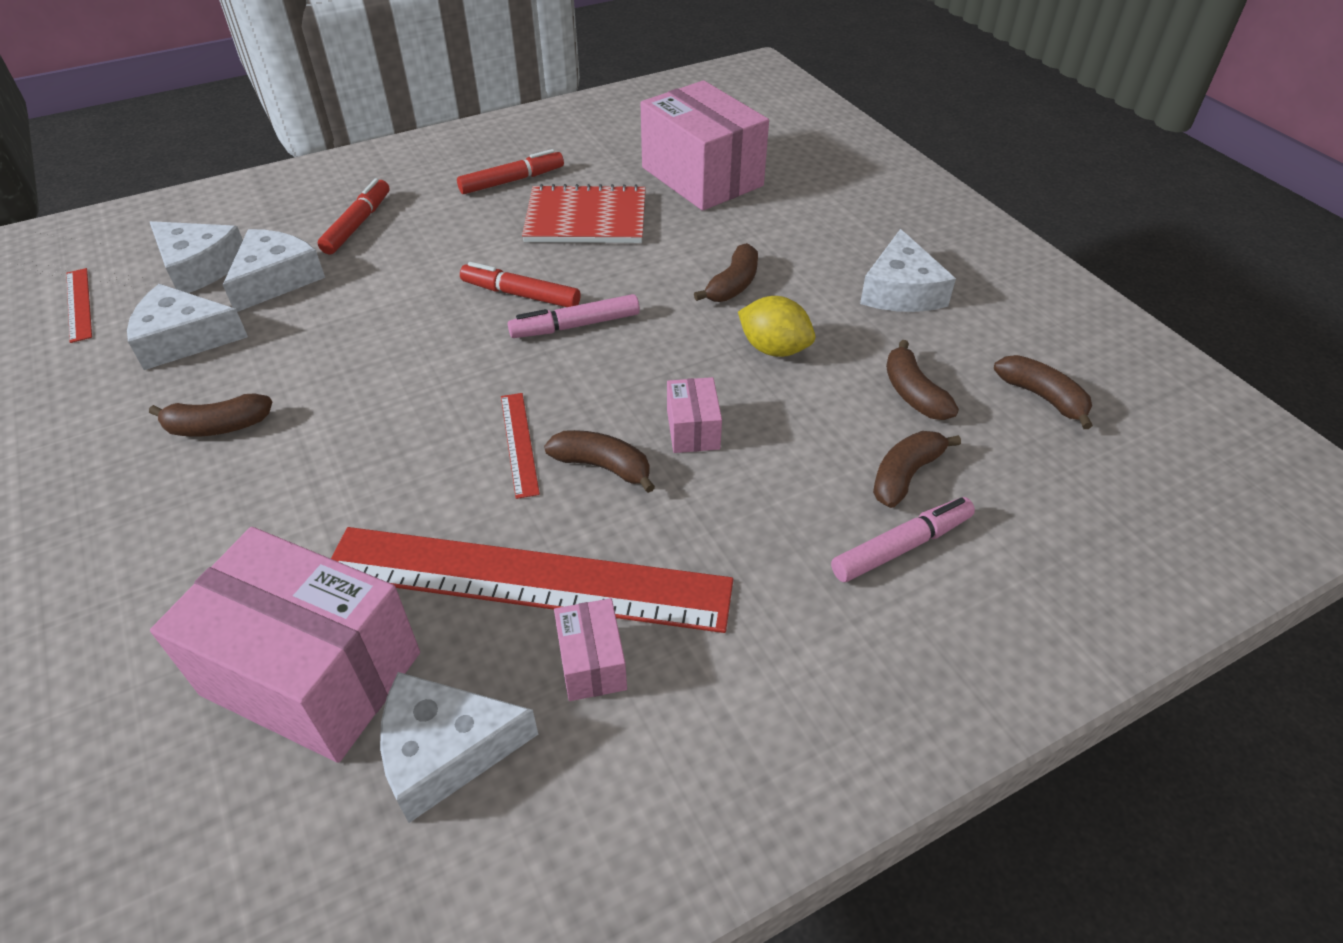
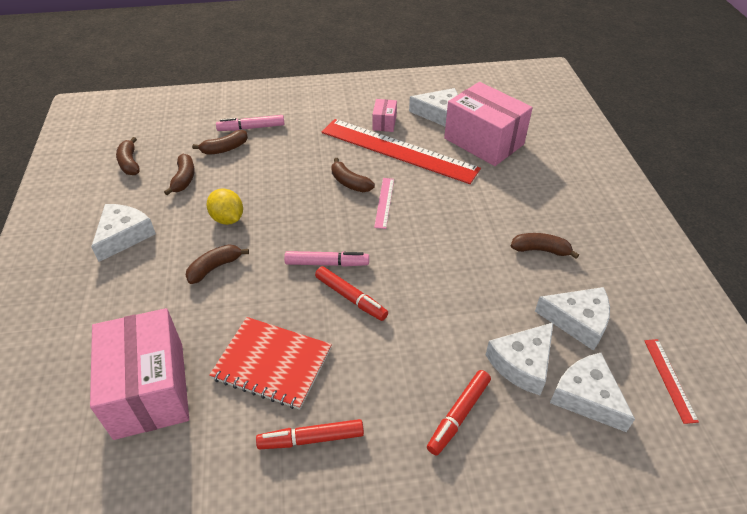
camera: 160 degrees left, 0 degrees up
(519, 443) = (384, 202): red ruler -> pink ruler
(693, 429) = (299, 188): pink box -> none

